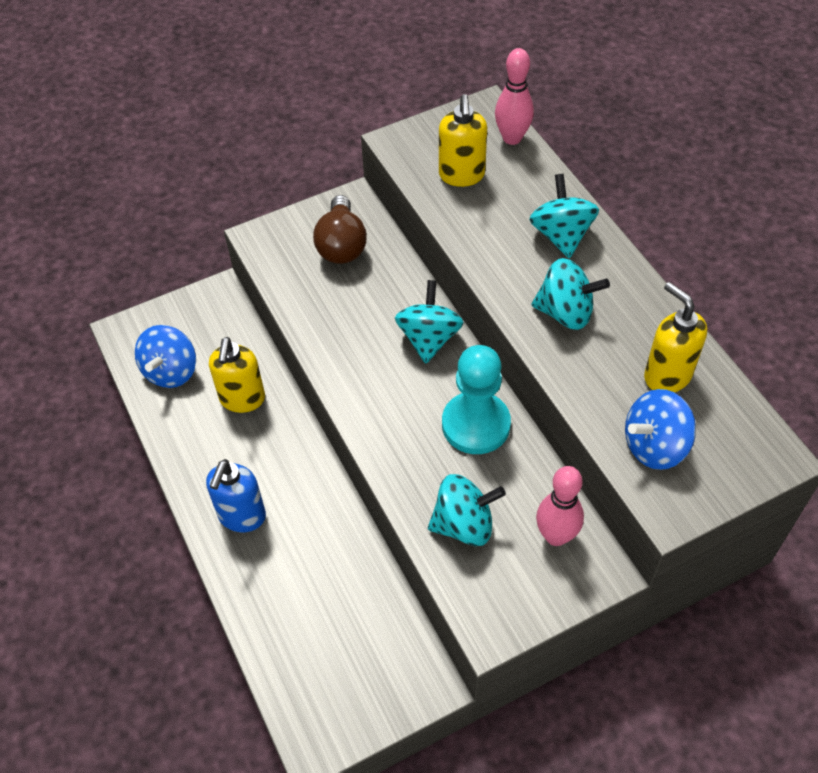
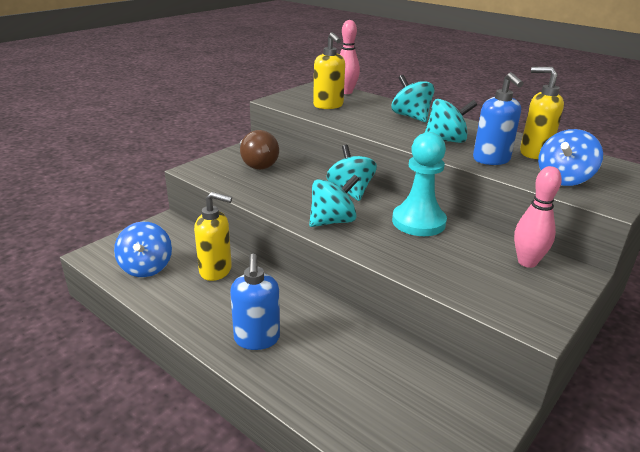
camera: 25 degrees left, 25 degrees down
(242, 399) = (216, 271): yellow soap dispenser -> yellow soap dispenser turned 60 degrees counterclockwise
(464, 524) = (458, 271): turquoise spinning top -> turquoise spinning top (332, 221)
(593, 376) = (491, 160): none -> blue soap dispenser

